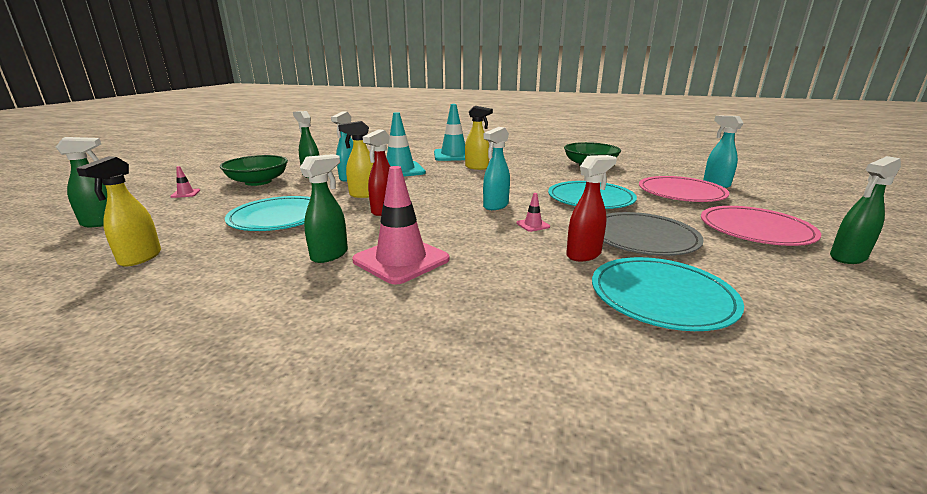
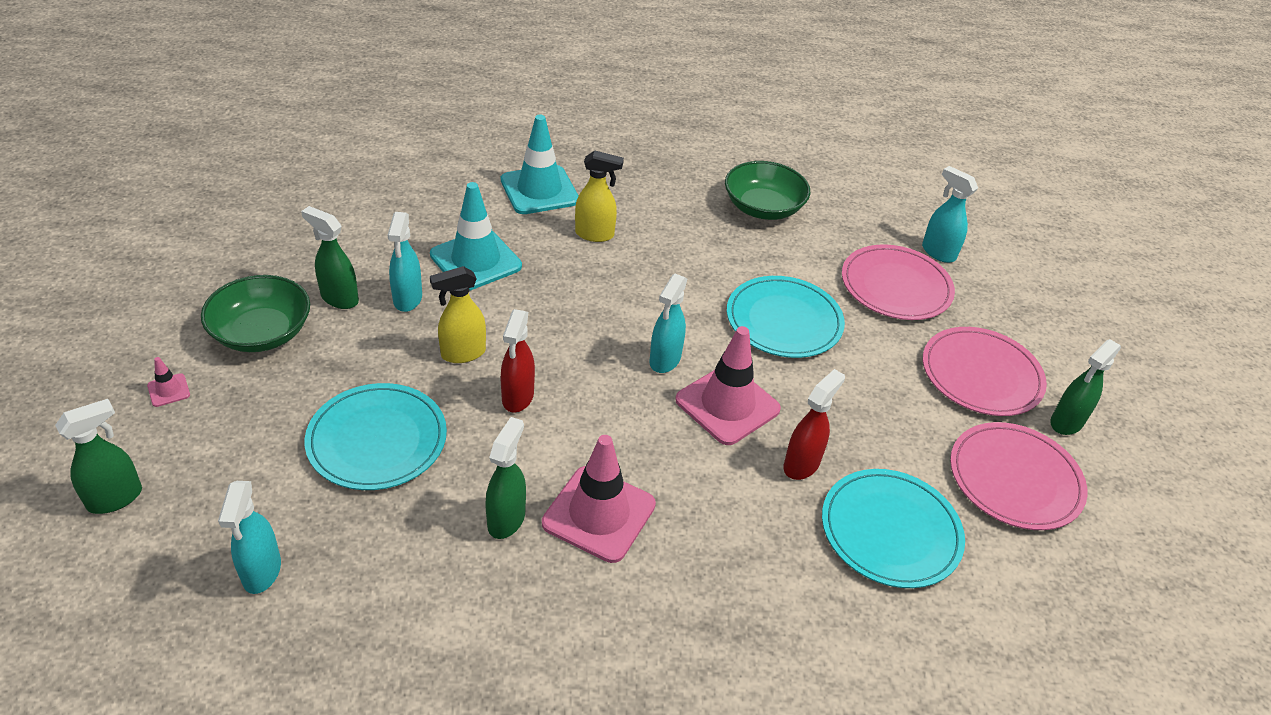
camera: 20 degrees left, 20 degrees up
(140, 258) = (261, 572): yellow spray bottle -> turquoise spray bottle
(533, 225) = (727, 405): pink traffic cone -> pink traffic cone, size x2.38
(642, 238) = (860, 415): grey plate -> none
(798, 282) = (1015, 479): none -> pink plate

